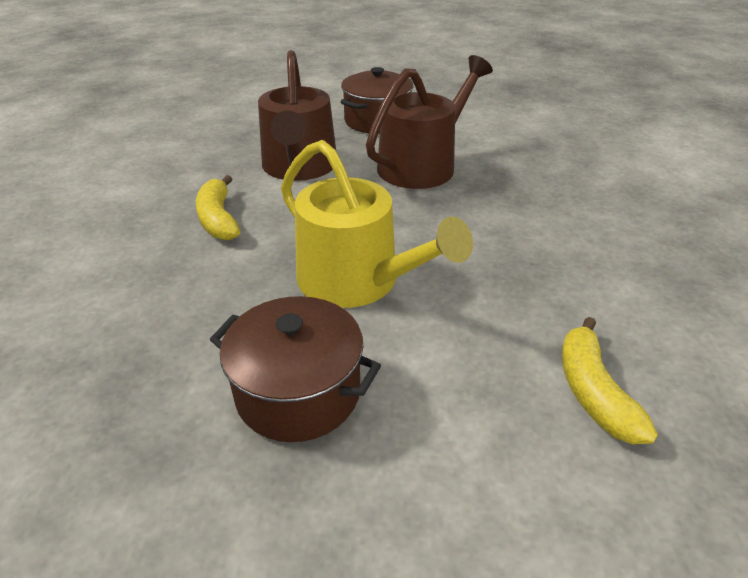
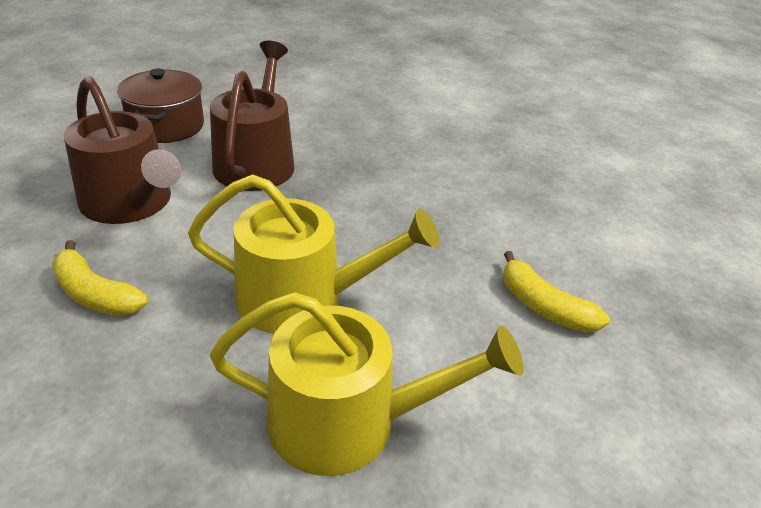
camera: 40 degrees left, 0 degrees up
(298, 392) = (348, 421): brown pot -> yellow watering can

